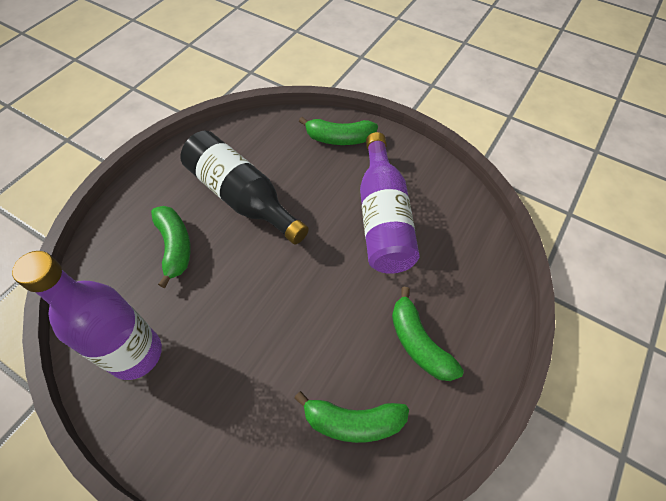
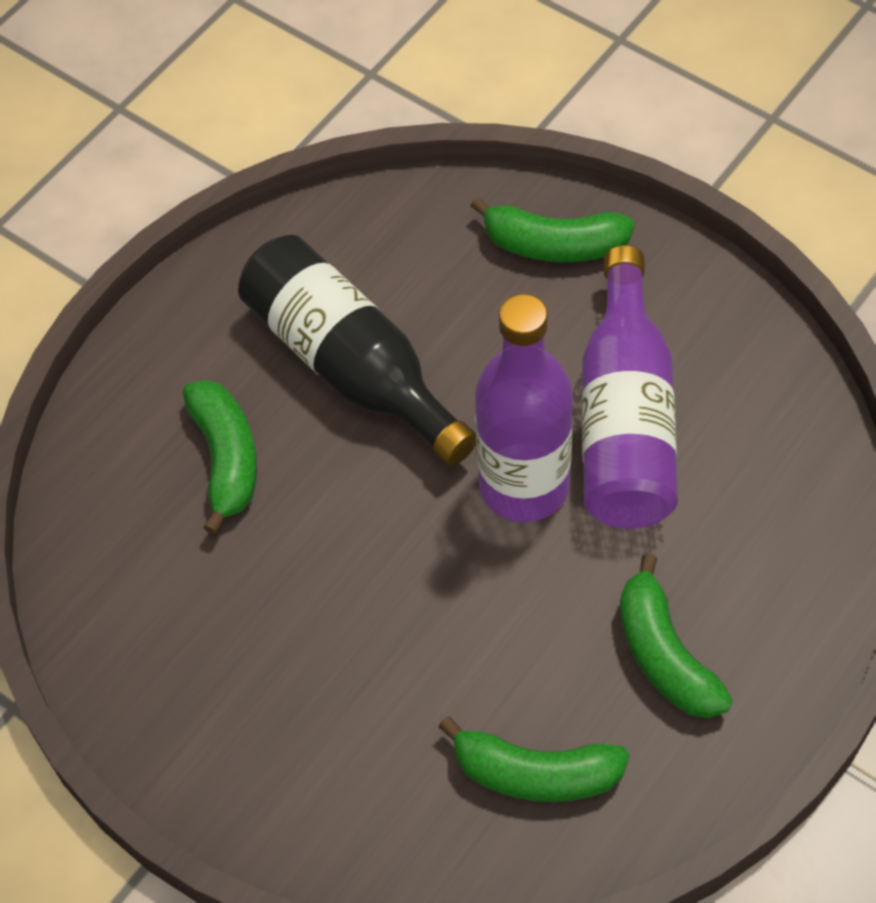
camera: 10 degrees right, 0 degrees up
(135, 354) = (167, 645): purple bottle -> purple bottle (524, 486)

